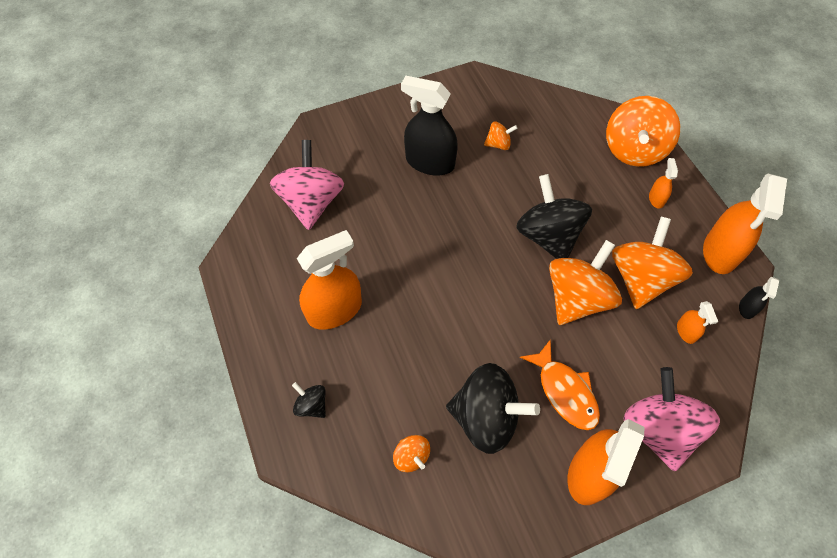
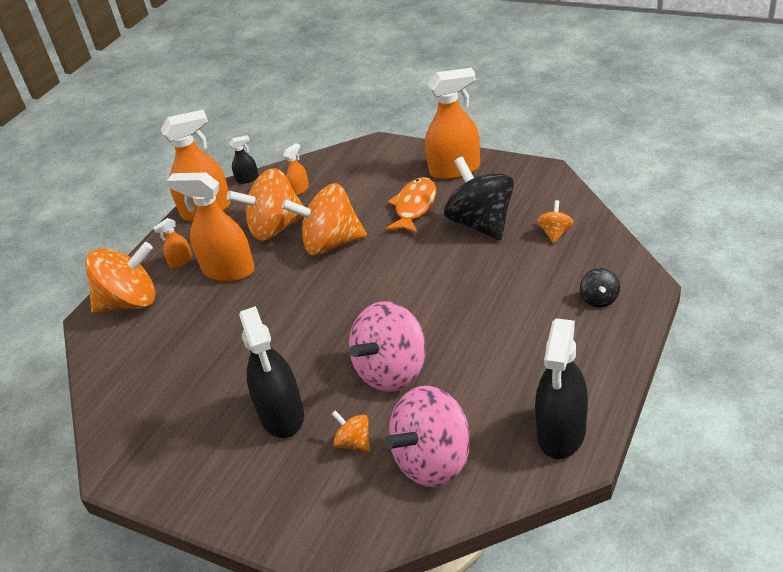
camera: 125 degrees left, 20 degrees down
(251, 273) = (561, 432): none -> black spray bottle
(334, 310) = (514, 349): orange spray bottle -> orange spray bottle (228, 270)
(498, 144) = (206, 385): orange spinning top -> orange spinning top (354, 442)
(548, 236) = (287, 290): black spinning top -> none
(658, 429) = (389, 164): pink spinning top -> pink spinning top (392, 371)

